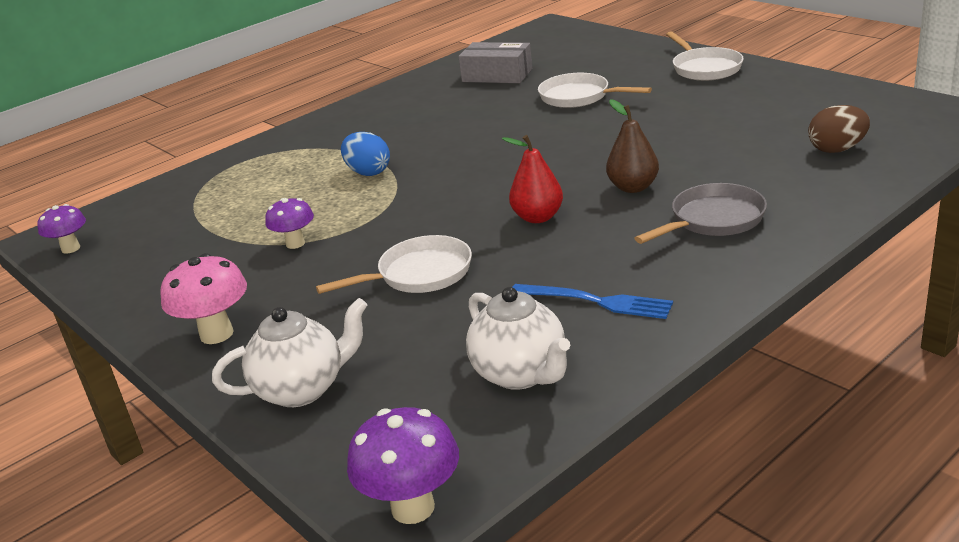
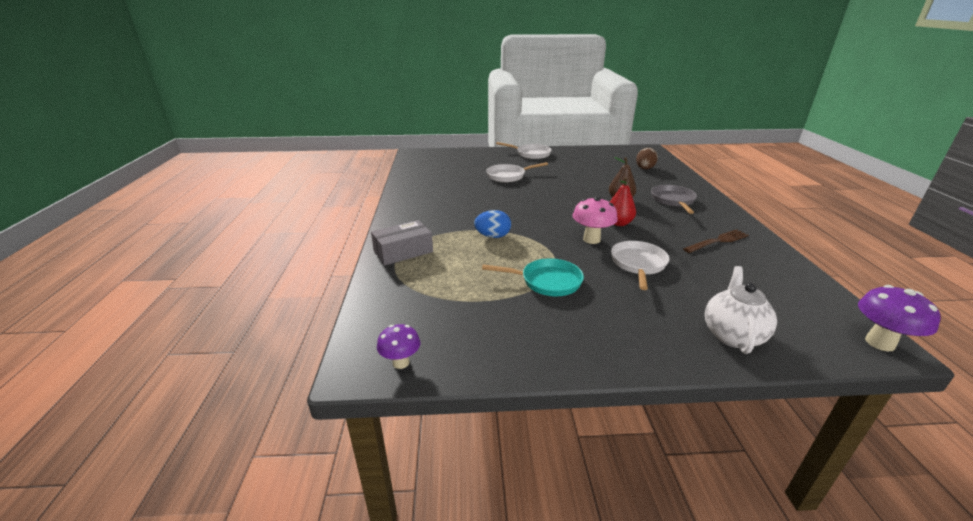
camera: 55 degrees left, 0 degrees up
(216, 334) = (631, 342): pink mushroom -> pink mushroom (591, 239)
(295, 243) = (547, 281): purple mushroom -> turquoise pan
(497, 75) = (443, 178): grey box -> grey box (403, 251)
(521, 374) = (769, 277): white teapot -> none
(598, 301) = (718, 241): blue fork -> brown fork

